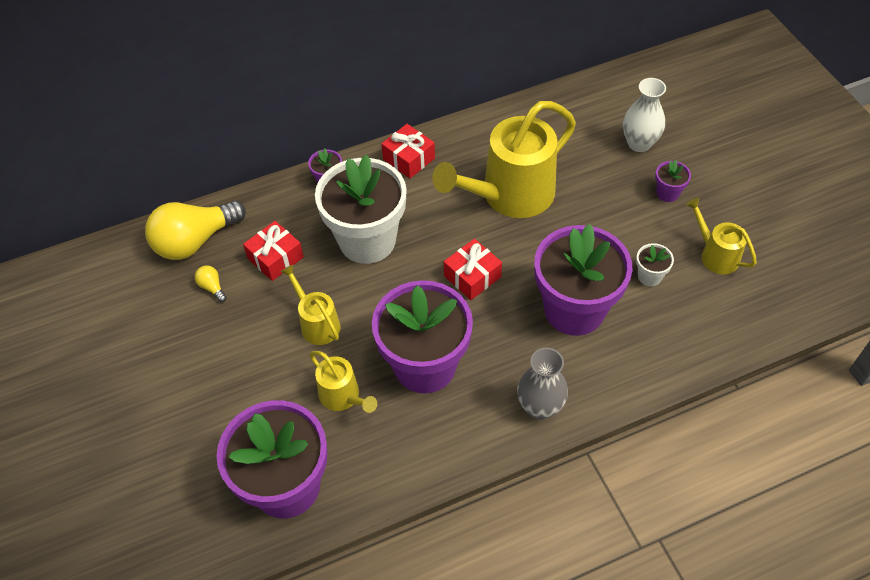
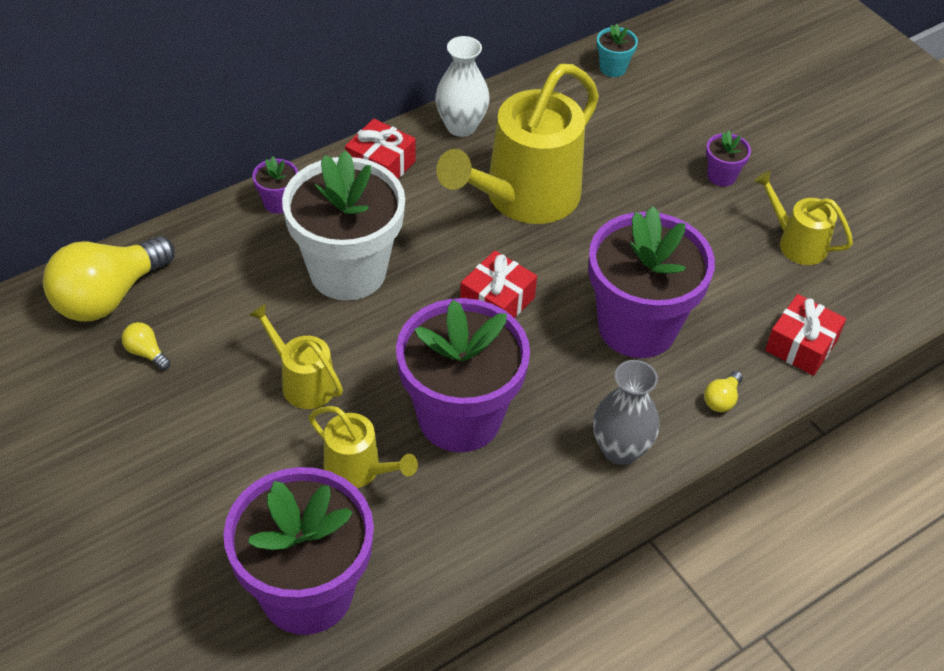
camera: 15 degrees left, 5 degrees down
(275, 258) = (227, 306): red gift -> red gift (801, 345)
(601, 96) = (613, 68): none -> turquoise flower pot
(627, 377) = (721, 399): none -> yellow light bulb
(639, 143) = (673, 120): white vase -> white vase (461, 126)
(649, 276) = (722, 277): white flower pot -> none

